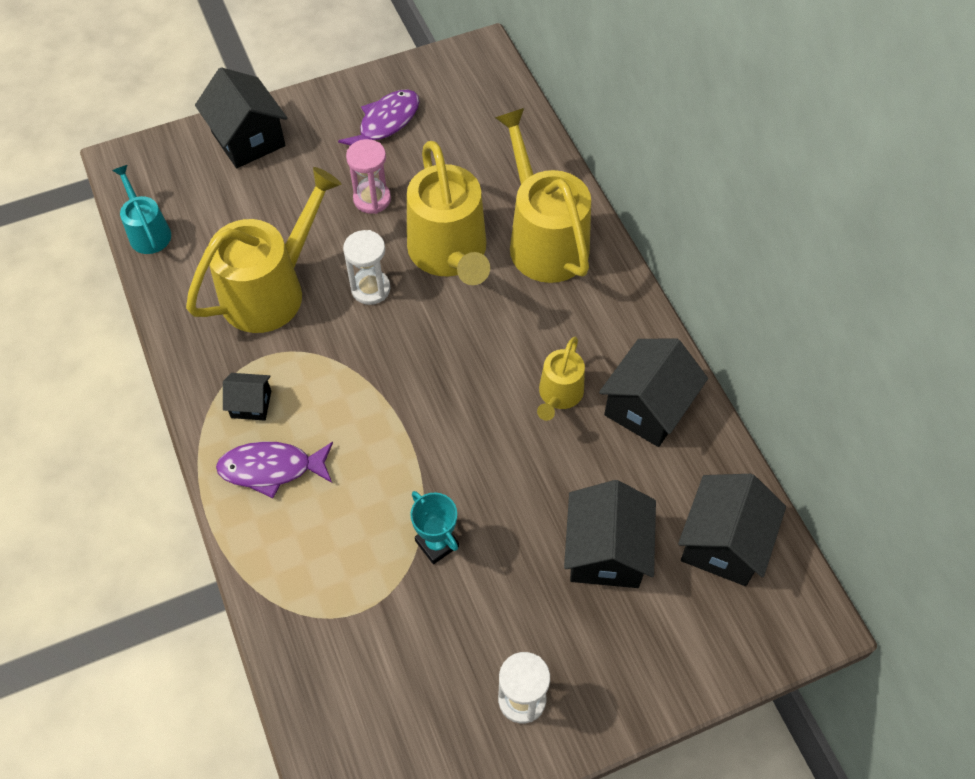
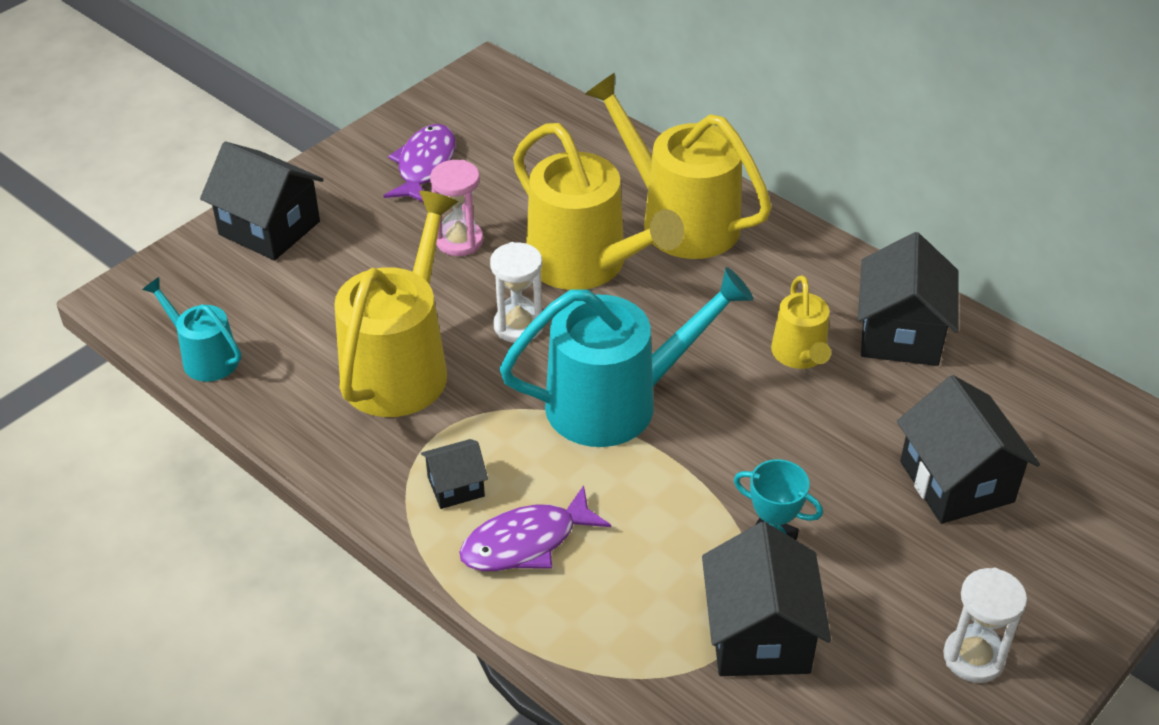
camera: 25 degrees left, 15 degrees down
(400, 380) = (615, 402): none -> turquoise watering can
(723, 543) = (1067, 428): black house -> black house (759, 635)

